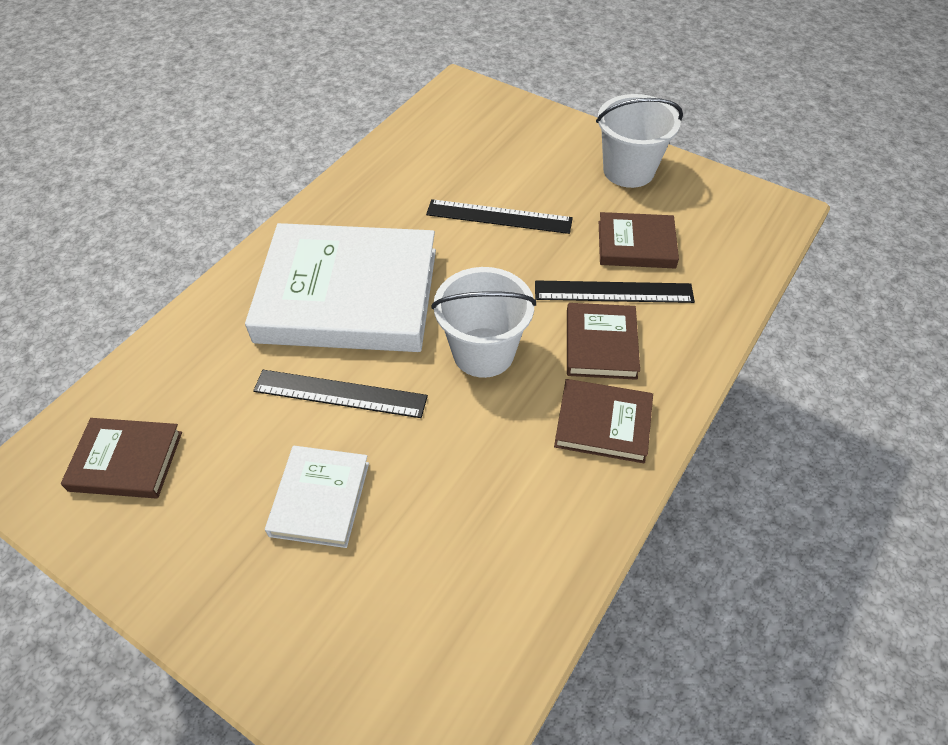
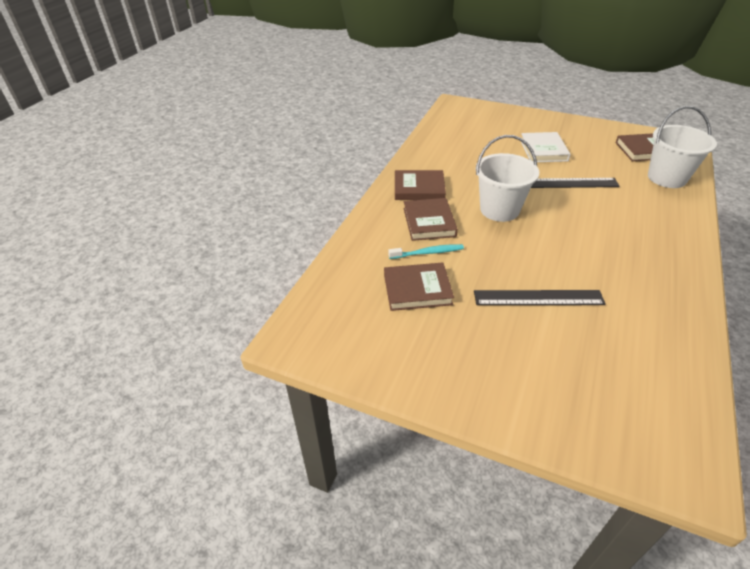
camera: 170 degrees right, 10 degrees down
(348, 295) = (607, 228): white book -> none
(613, 292) = (428, 253): black ruler -> turquoise toothbrush
(628, 170) = (437, 365): white bucket -> white bucket (667, 178)

